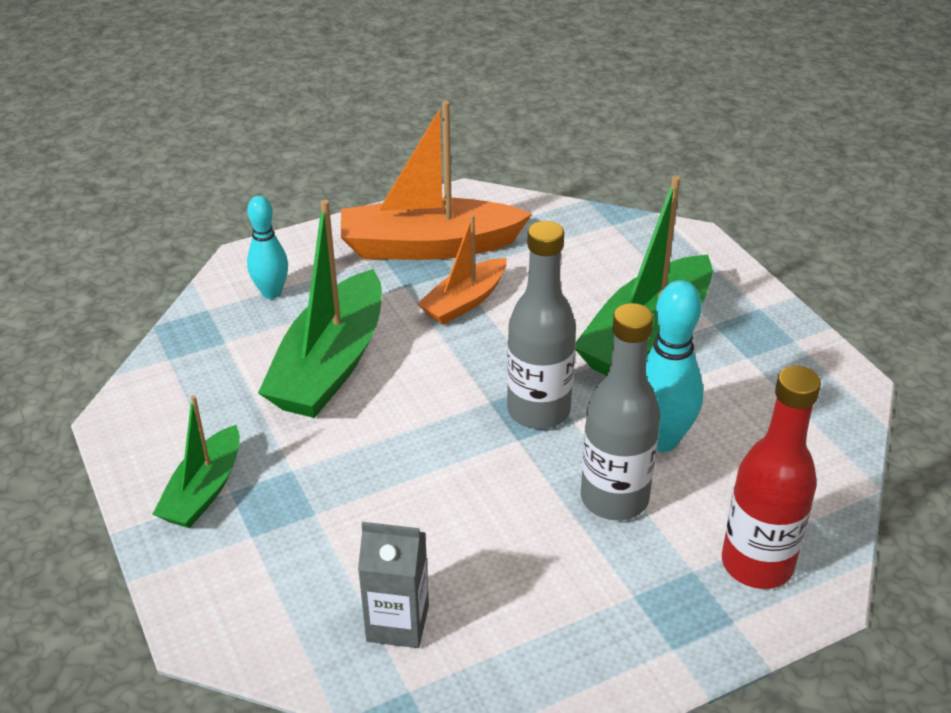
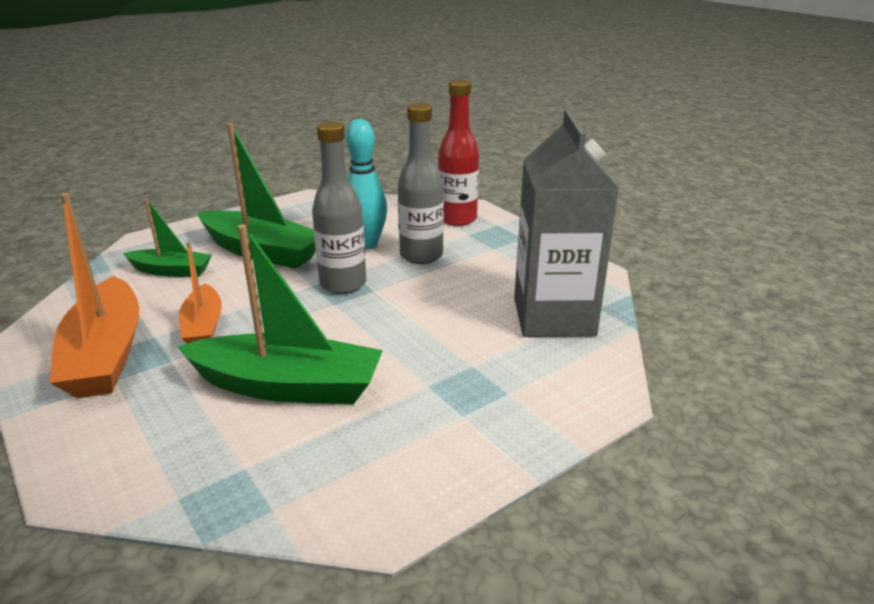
camera: 100 degrees left, 10 degrees down
(204, 491) = (467, 431): green boat -> green boat (171, 271)
(271, 292) = (157, 449): turquoise bowling pin -> none
(397, 623) = (554, 317): grey carton -> grey carton, size x2.01
(464, 302) = (203, 326): orange boat -> orange boat turned 45 degrees clockwise

